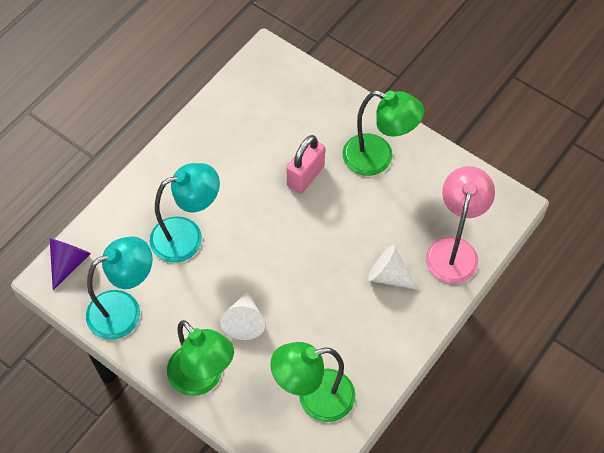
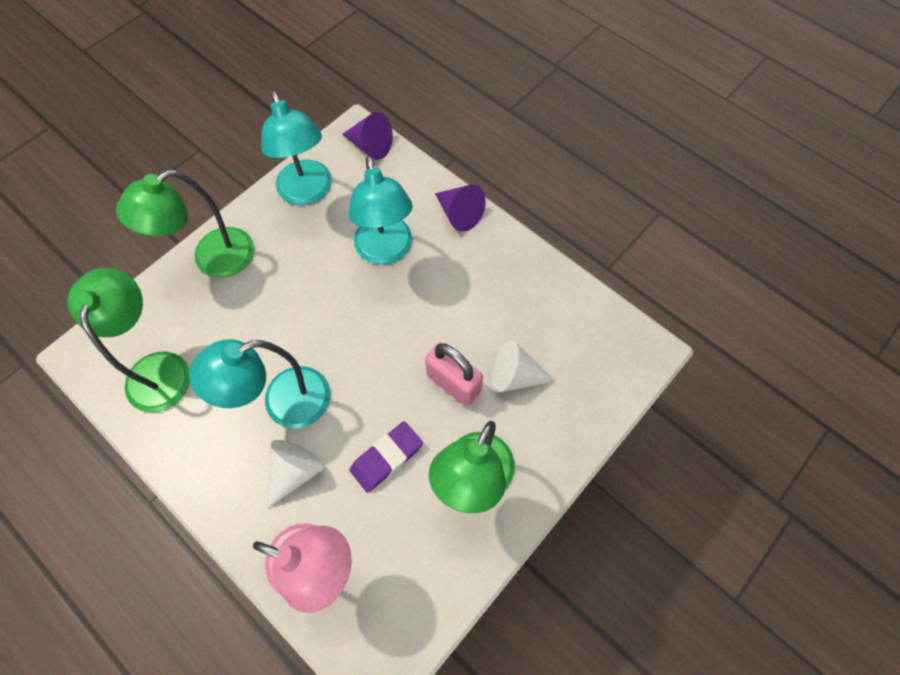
camera: 95 degrees right, 5 degrees up
(146, 183) = (459, 214): none -> purple cone
(244, 321) = (269, 302): white cone -> white cone (515, 376)
(335, 293) = (283, 403): none -> turquoise lamp
(370, 215) = (386, 458): none -> purple eraser

